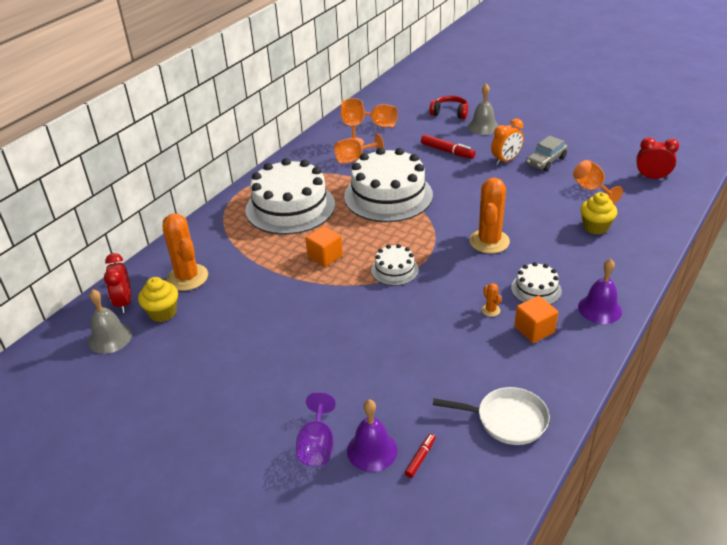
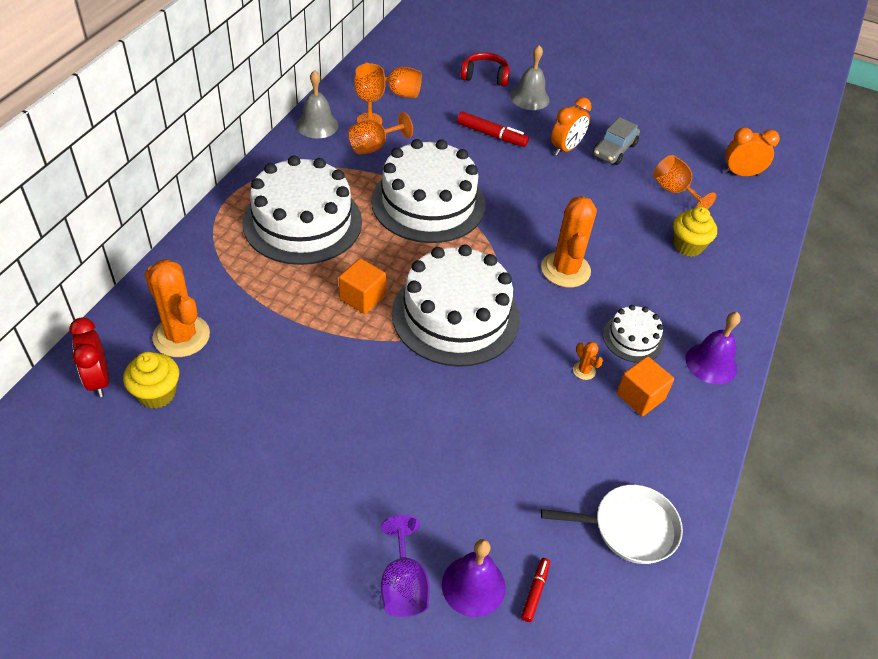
camera: 15 degrees left, 10 degrees up
(110, 338) = (89, 437): grey bell -> grey bell (317, 125)
(394, 270) = (455, 315): white cake -> white cake, size x2.11
(652, 177) = (741, 174): red clock -> orange clock

